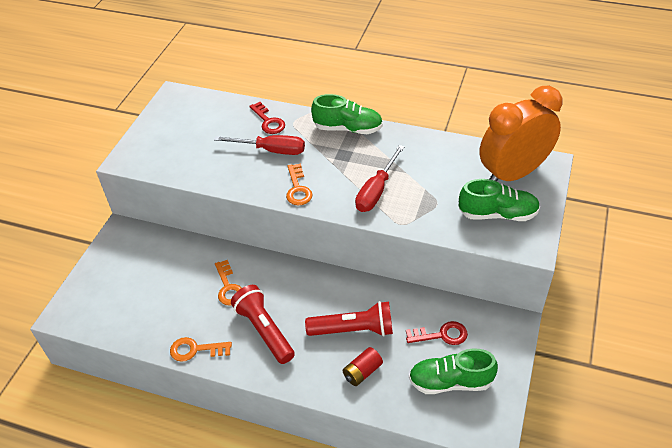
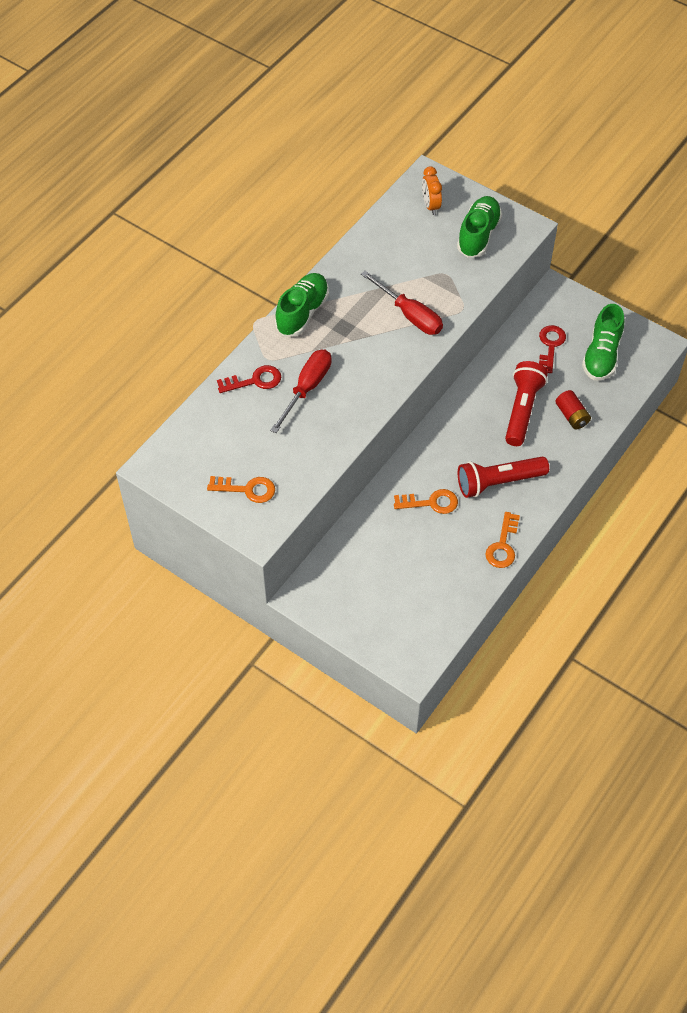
camera: 75 degrees left, 10 degrees up
(297, 189) = (379, 378): orange key -> orange key (247, 489)
(513, 174) = (430, 206): orange clock -> orange clock, size x0.42

